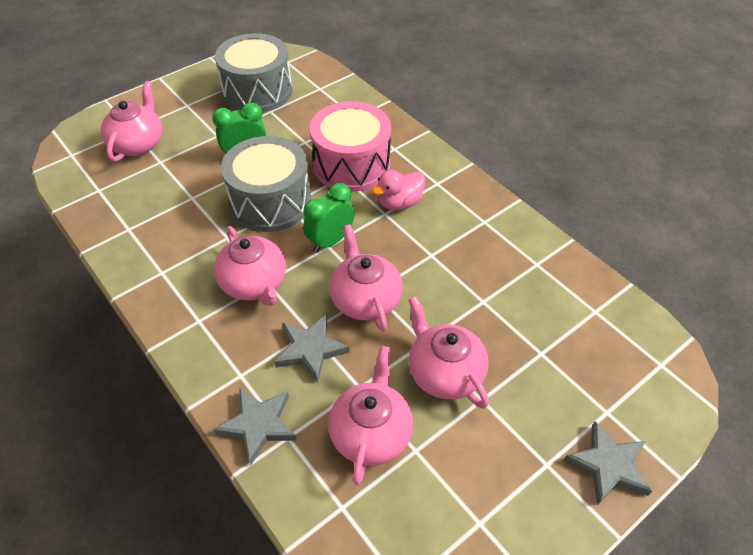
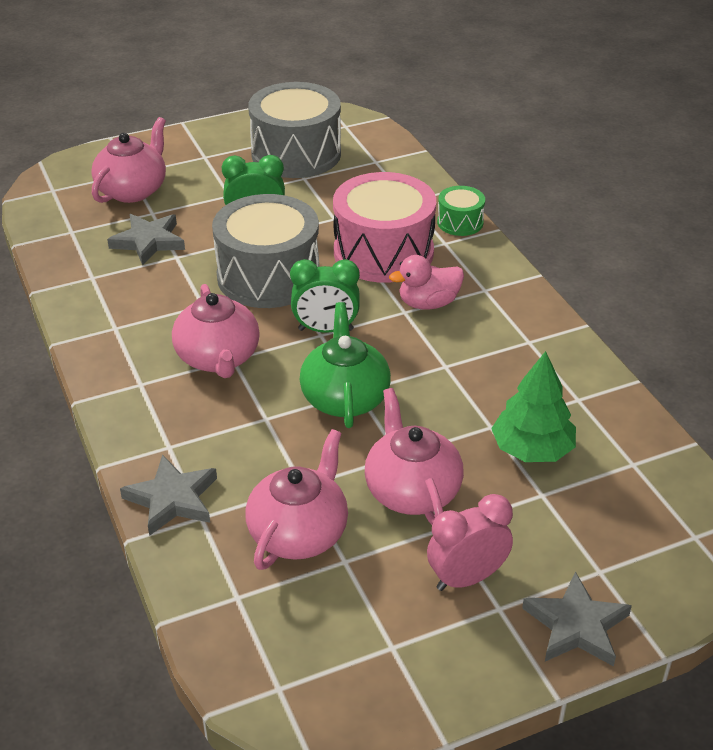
camera: 15 degrees right, 10 degrees down
(310, 349) = (259, 437): grey star -> grey star (149, 242)
(330, 241) = (326, 330): green clock -> green clock turned 150 degrees counterclockwise
(365, 299) = (345, 398): pink teapot -> green teapot
(399, 129) = (460, 222): none -> green drum
(513, 443) = (466, 578): none -> pink clock
(520, 315) = (532, 450): none -> green tree

